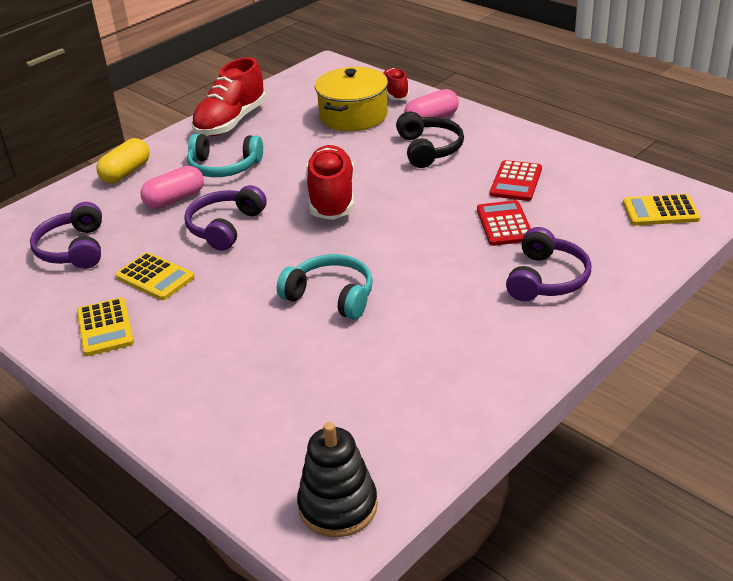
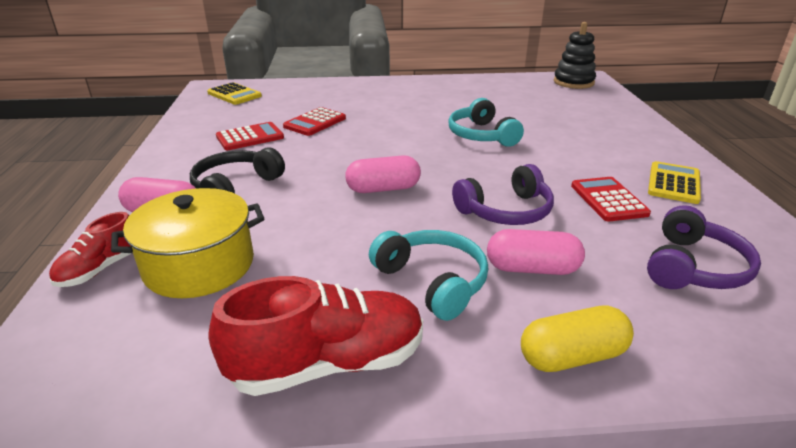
camera: 140 degrees left, 5 degrees down
(155, 277) = (608, 200): yellow calculator -> red calculator
(332, 198) = (383, 189): red shoe -> pink capsule
(546, 279) = (354, 97): purple headphones -> none

